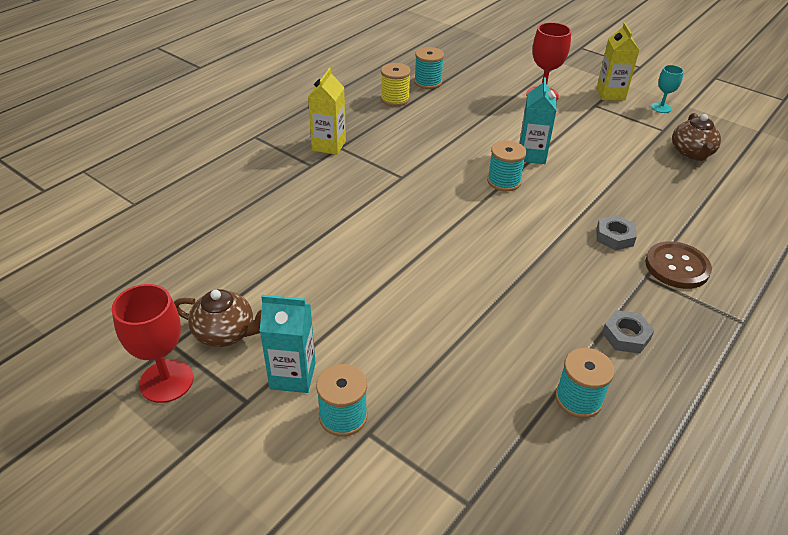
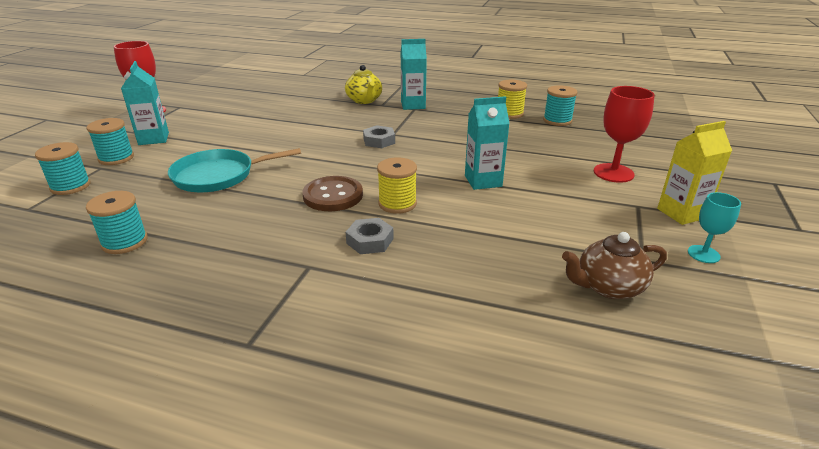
camera: 70 degrees right, 10 degrees down
(225, 333) = (191, 116): brown teapot -> none
(286, 174) = (364, 100): none -> yellow teapot
(329, 145) = (413, 105): yellow carton -> turquoise carton
(447, 318) = (218, 176): none -> turquoise pan
(504, 181) = (423, 173): turquoise spool -> turquoise spool (70, 186)
(556, 209) = (397, 204): none -> yellow spool
(626, 336) = (209, 260): grey nut -> grey nut (379, 141)
(677, 267) = (336, 287): brown button -> brown button (333, 195)

